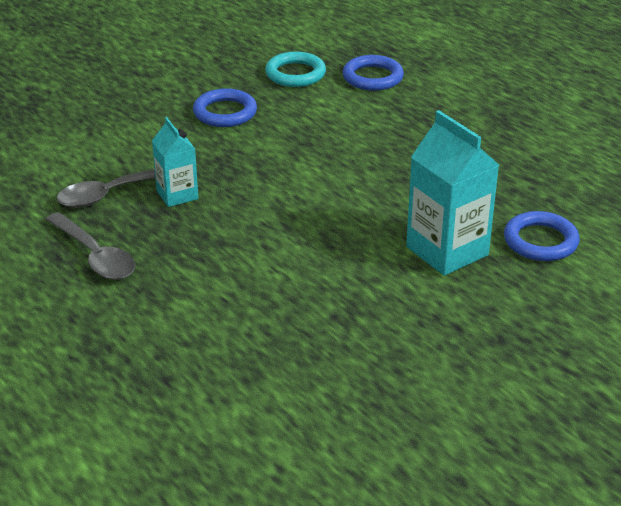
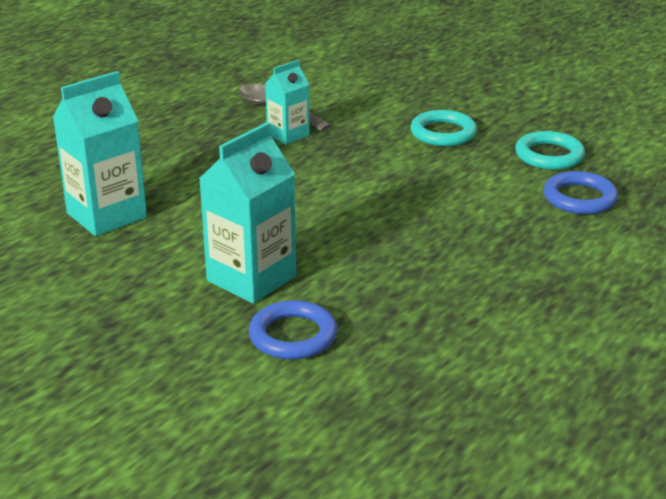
camera: 75 degrees right, 5 degrees down
(95, 256) = (184, 119): grey spoon -> none
(225, 112) = (443, 133): blue ring -> turquoise ring
(296, 327) = (106, 215): none -> turquoise carton

